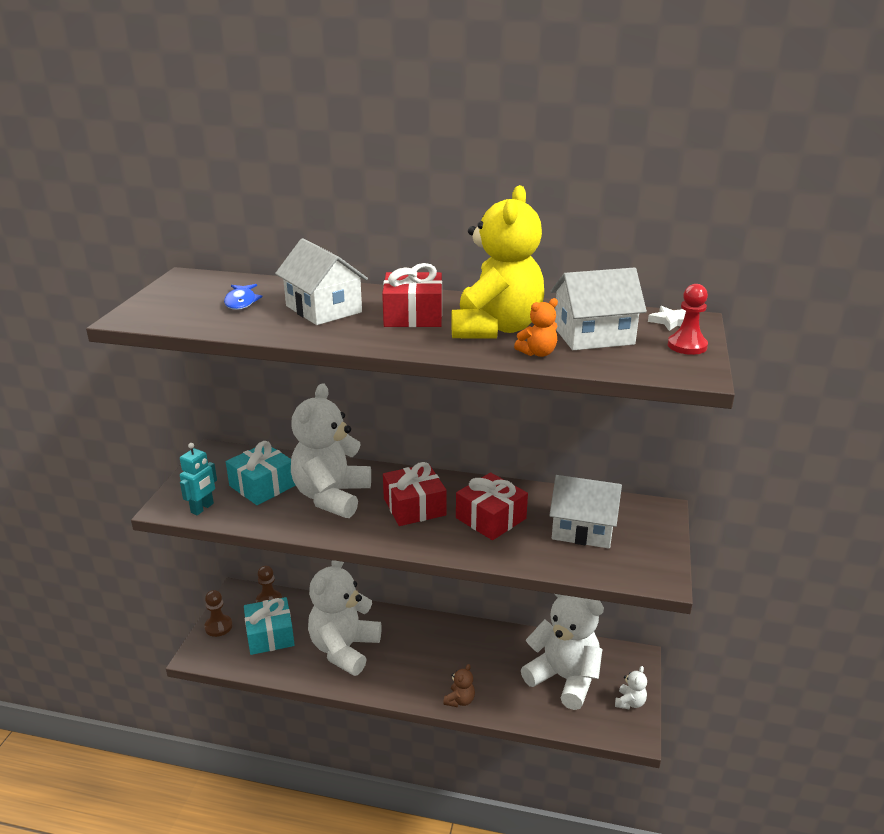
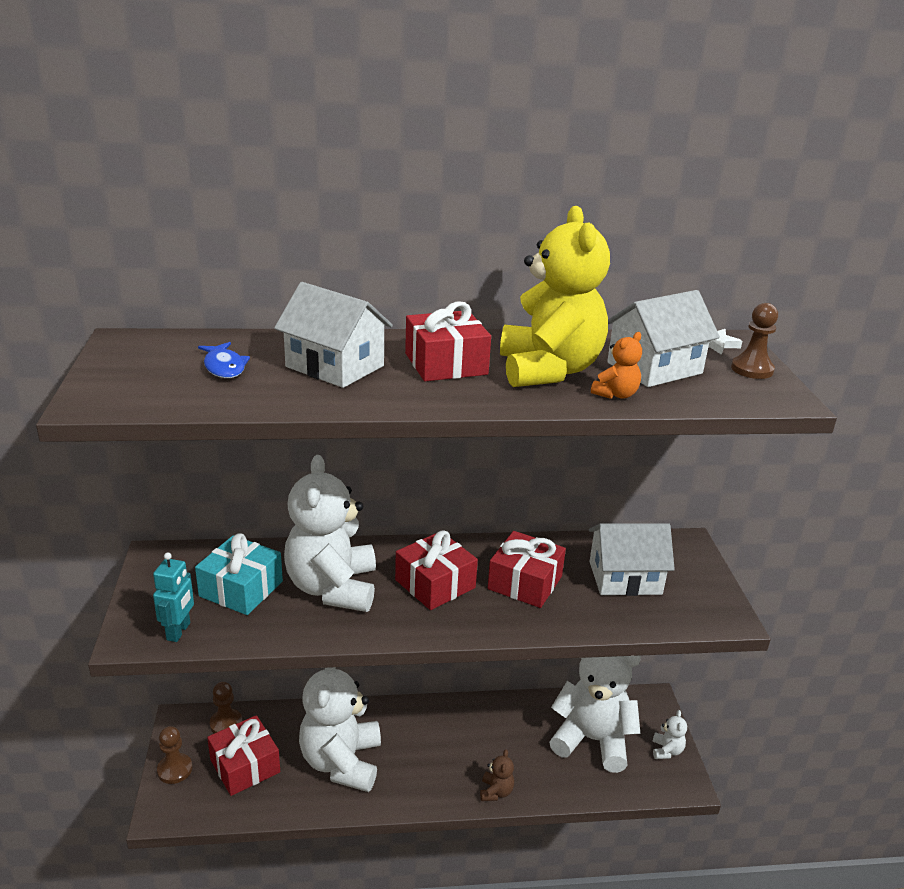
camera: 20 degrees left, 0 degrees up
(270, 635) = (245, 766): turquoise gift -> red gift
(687, 346) = (752, 369): red pawn -> brown pawn

